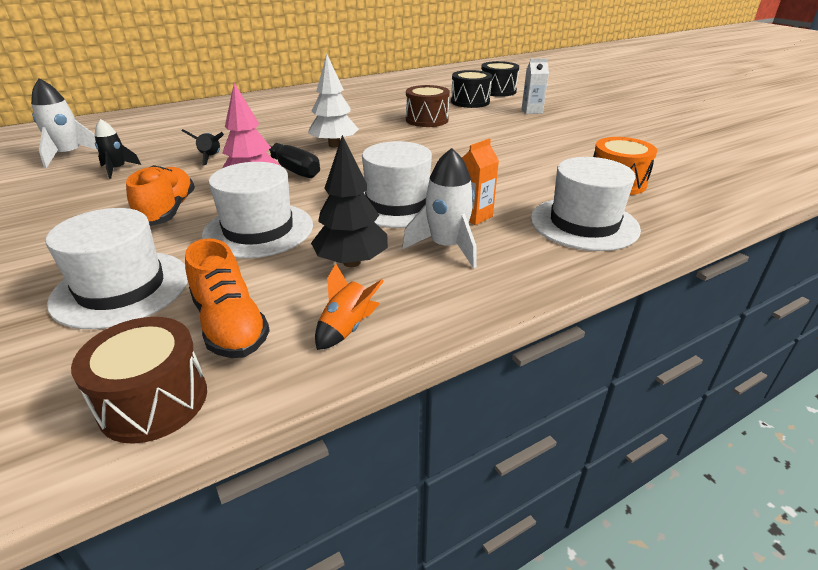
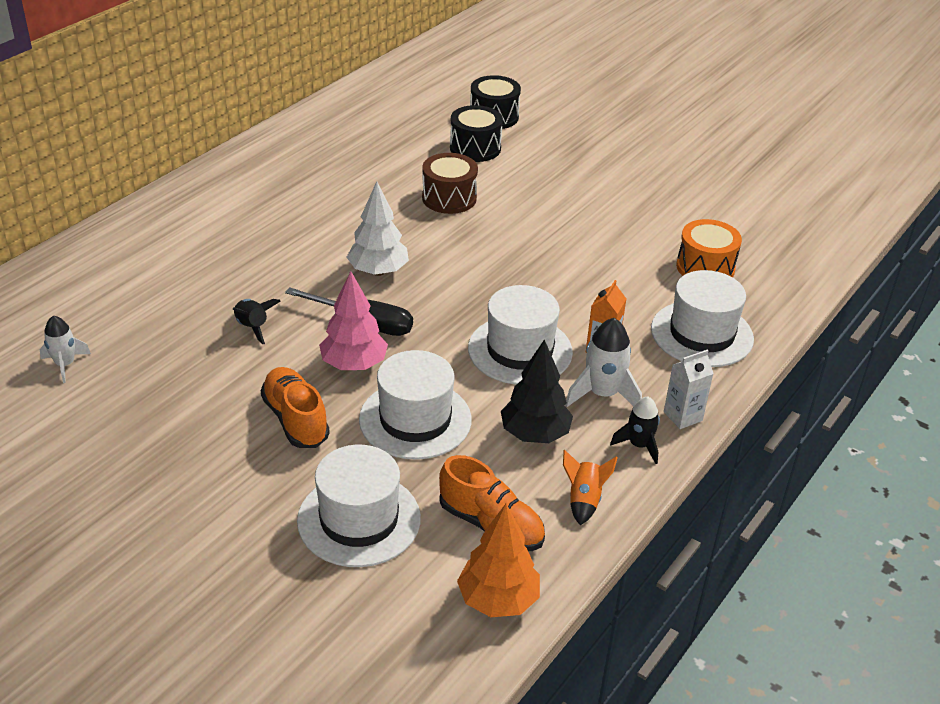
camera: 25 degrees left, 5 degrees up
(69, 155) = (65, 364): white rocket -> white rocket, size x0.65
(117, 169) = (161, 374): black rocket -> black rocket (639, 445)
(154, 401) = (498, 600): brown drum -> orange tree
(532, 111) = (559, 155): white carton -> white carton (683, 416)

